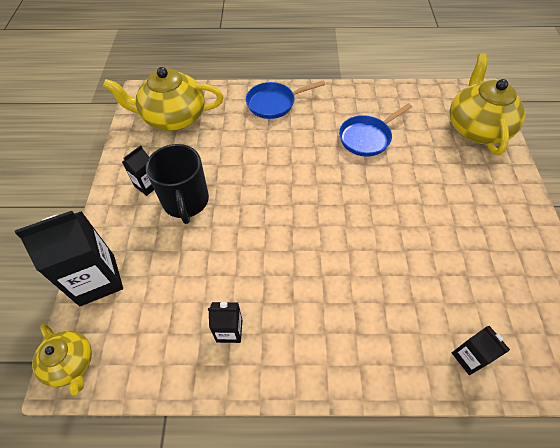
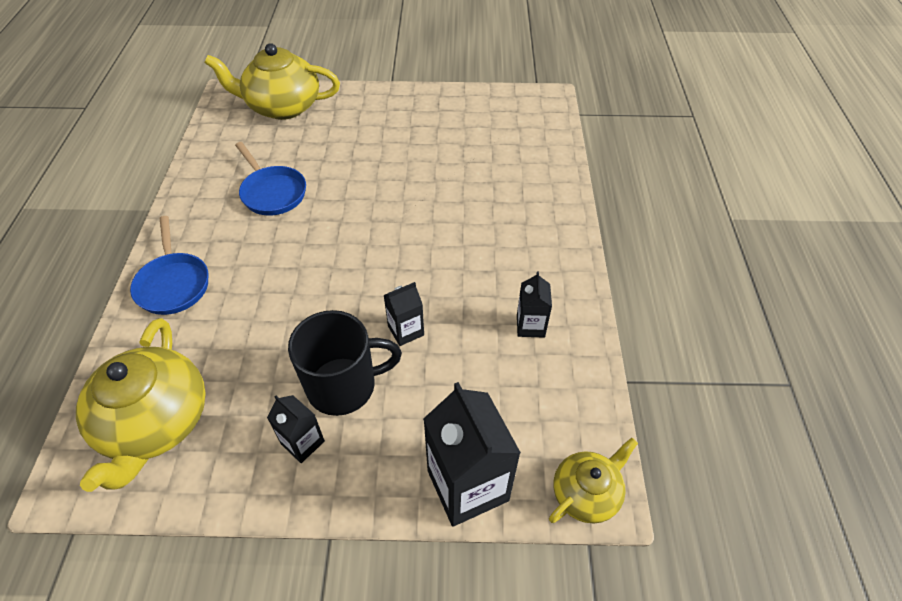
camera: 90 degrees left, 5 degrees down
(469, 357) = (541, 156): black carton -> black carton (406, 331)

